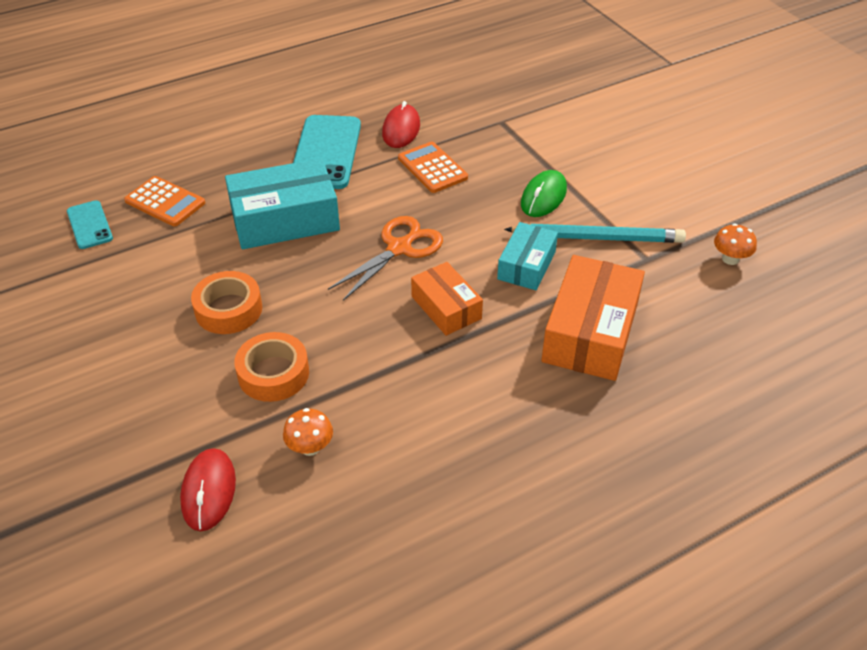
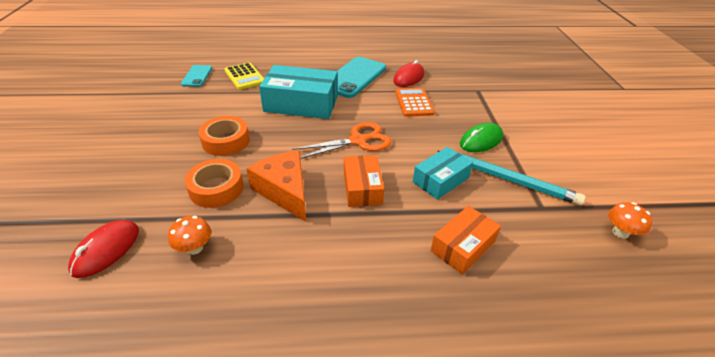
camera: 25 degrees right, 5 degrees down
(165, 202) = (244, 76): orange calculator -> yellow calculator
(359, 345) = (285, 191): none -> orange cheese
(590, 332) = (463, 246): orange box -> orange box, size x0.60

